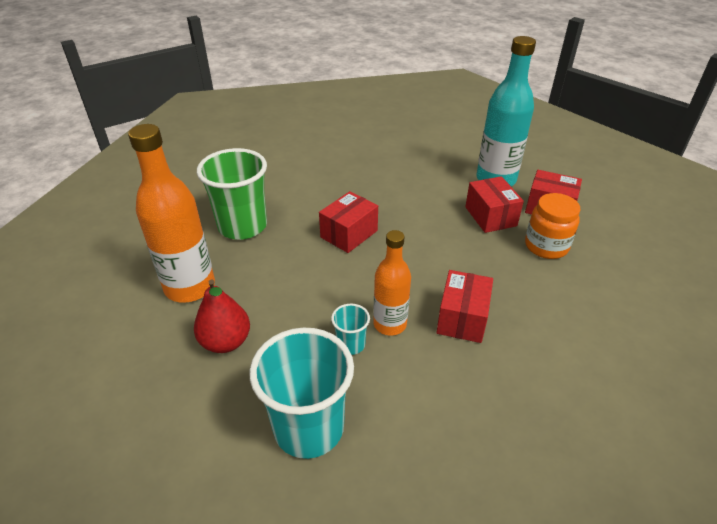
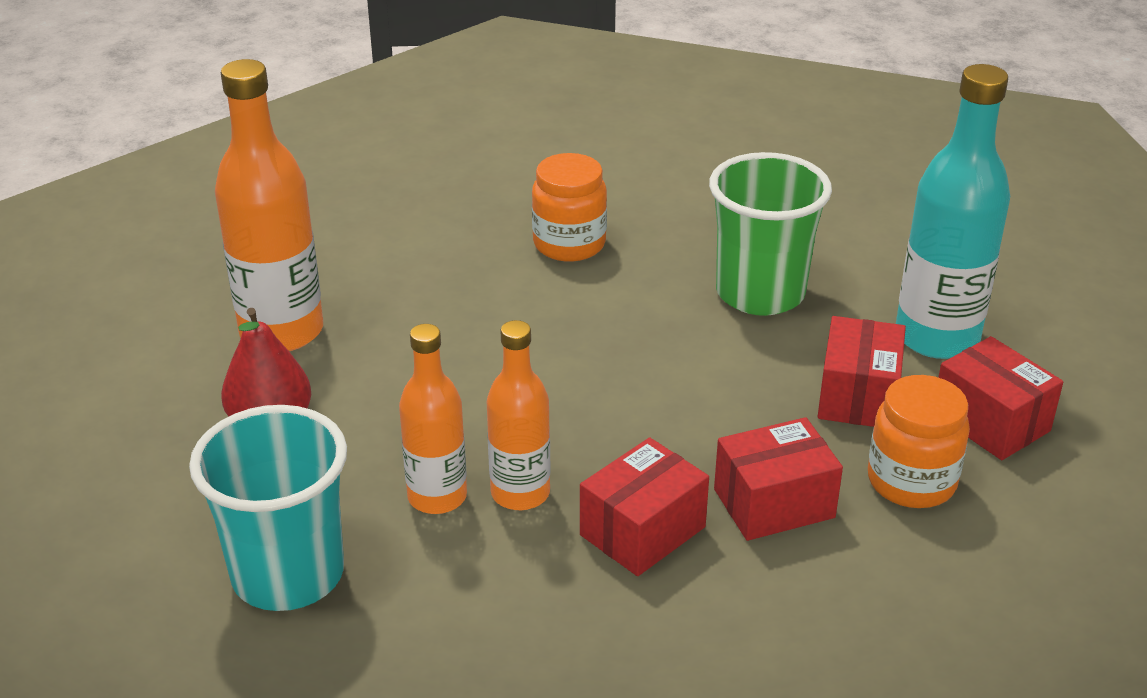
camera: 30 degrees right, 5 degrees down
(242, 226) = (425, 270): green cup -> green cup (760, 293)
(304, 190) = (569, 244): none -> orange jar
(349, 234) = (579, 338): red box -> red box (774, 503)
(351, 344) = (437, 497): turquoise cup -> orange bottle

